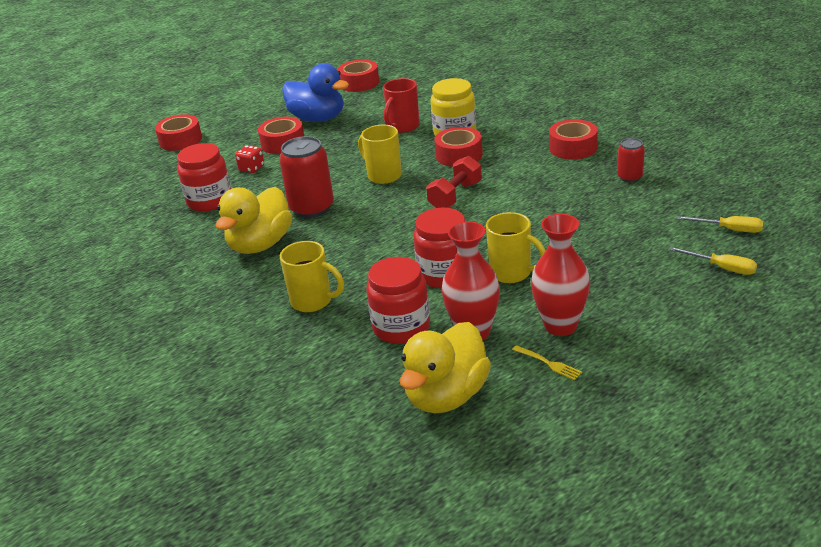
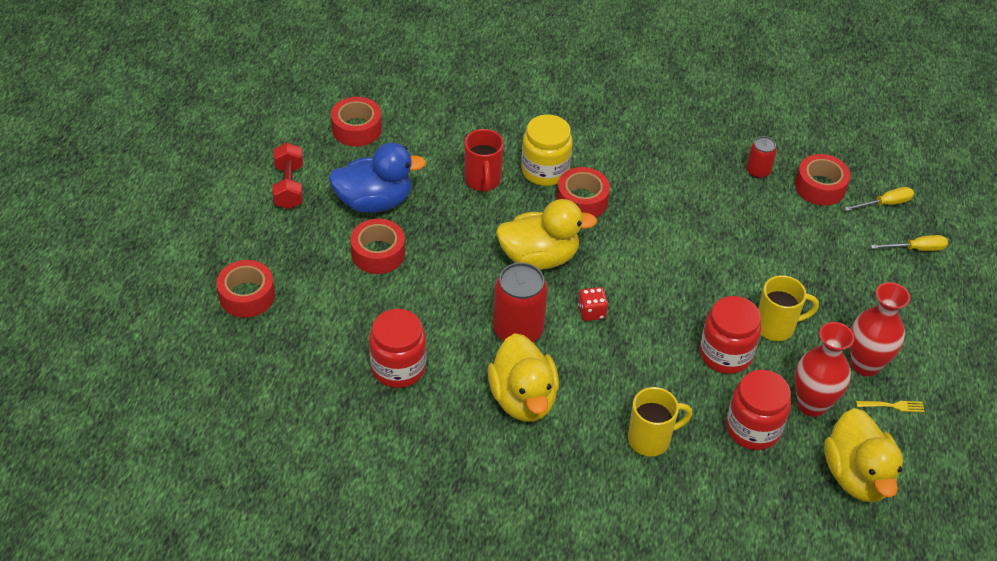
camera: 45 degrees left, 15 degrees up
(251, 168) = (388, 303): red dice -> red dice (591, 312)
(383, 175) = (539, 257): yellow mug -> yellow duck
(455, 196) = (635, 256): red dumbbell -> red dumbbell (289, 186)
(573, 148) = (675, 151): red tape -> red tape (820, 187)

